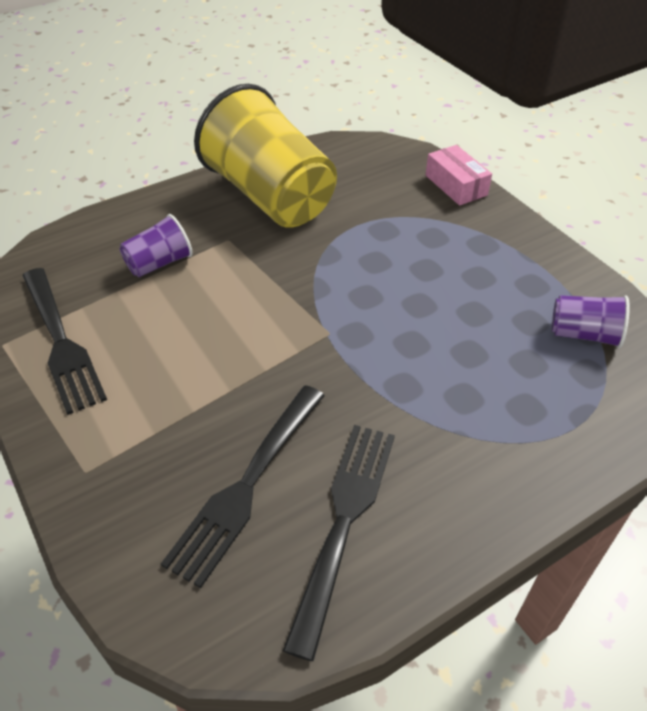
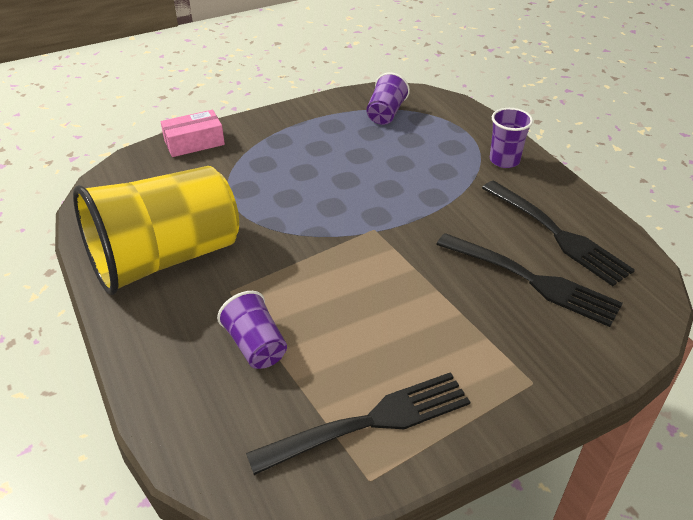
camera: 85 degrees left, 5 degrees down
(344, 523) = (556, 233): black fork -> black fork turned 150 degrees counterclockwise
(510, 471) = (504, 160): none -> purple cup

